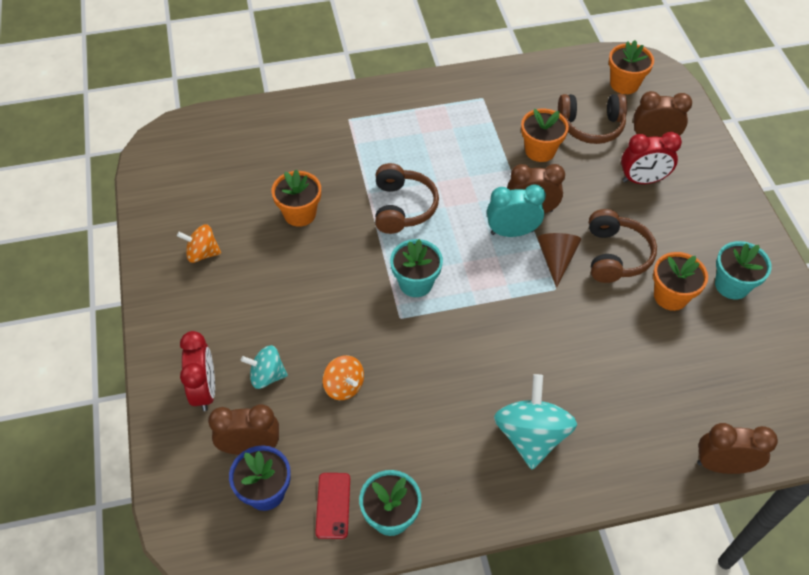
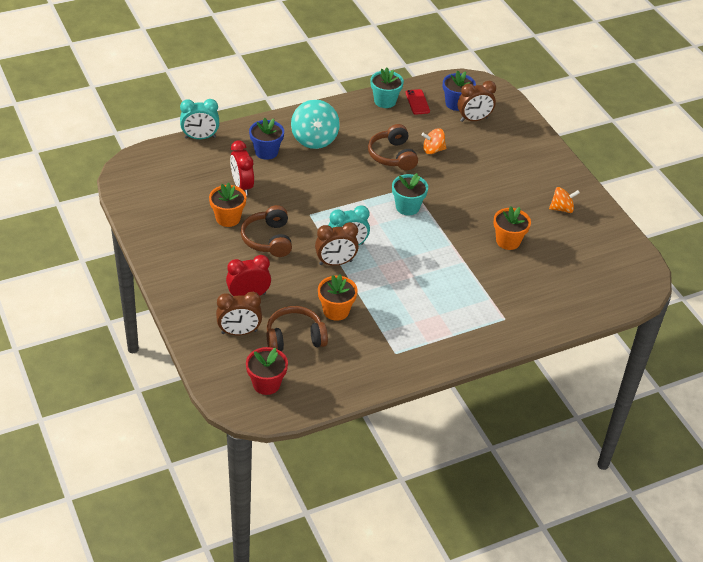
camera: 165 degrees right, 10 degrees down
(205, 390) = (514, 140): red clock -> red clock (242, 186)
(267, 376) = (481, 150): turquoise spinning top -> none
(344, 386) = (433, 150): orange spinning top -> orange spinning top turned 45 degrees counterclockwise
(403, 207) = (434, 254): brown headphones -> brown headphones (392, 156)
(556, 259) = (311, 232): brown cone -> none
(612, 417) = (266, 152): none -> blue flower pot
(624, 84) = (266, 384): orange flower pot -> red flower pot
(722, 465) = (200, 137): brown clock -> turquoise clock
(732, 285) = (183, 229): turquoise flower pot -> none

